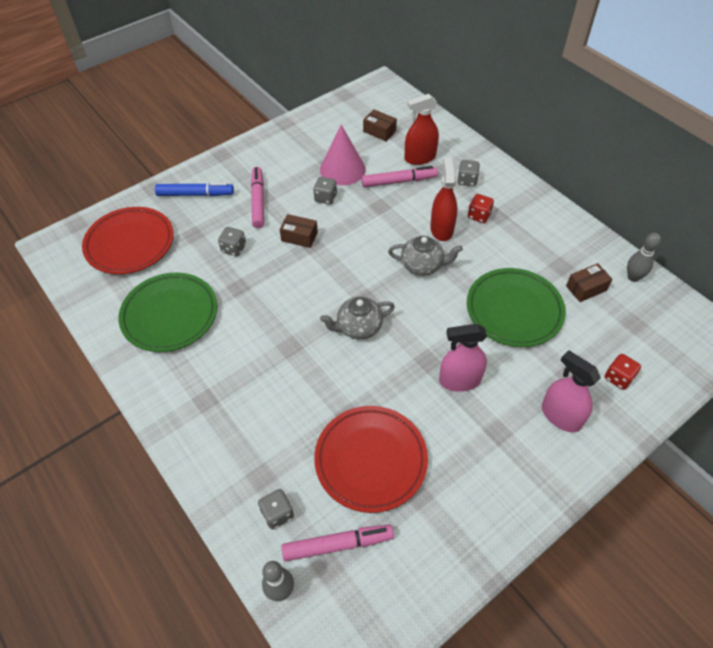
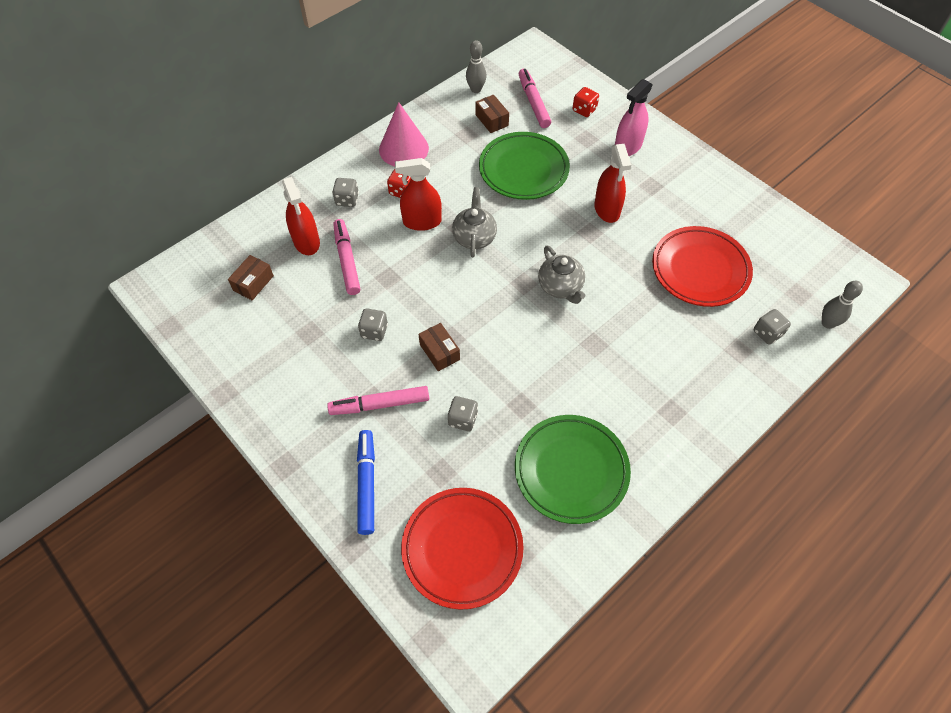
camera: 95 degrees left, 5 degrees up
(299, 237) = (439, 352): brown box -> brown box turned 45 degrees counterclockwise
(338, 545) = (779, 288): pink marker -> pink marker (533, 102)
(342, 169) = (323, 318): pink cone -> pink cone (403, 149)
(459, 380) = (607, 209): pink spray bottle -> red spray bottle

